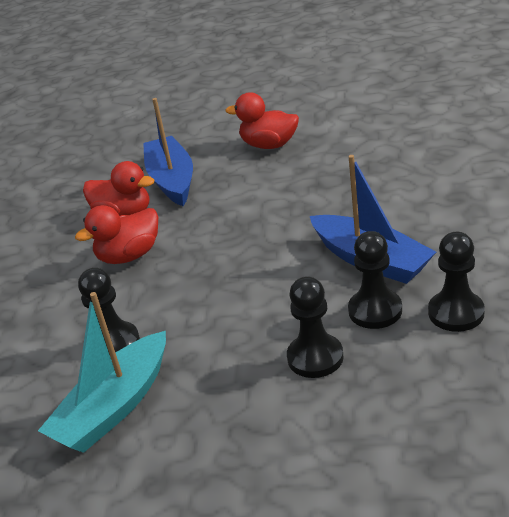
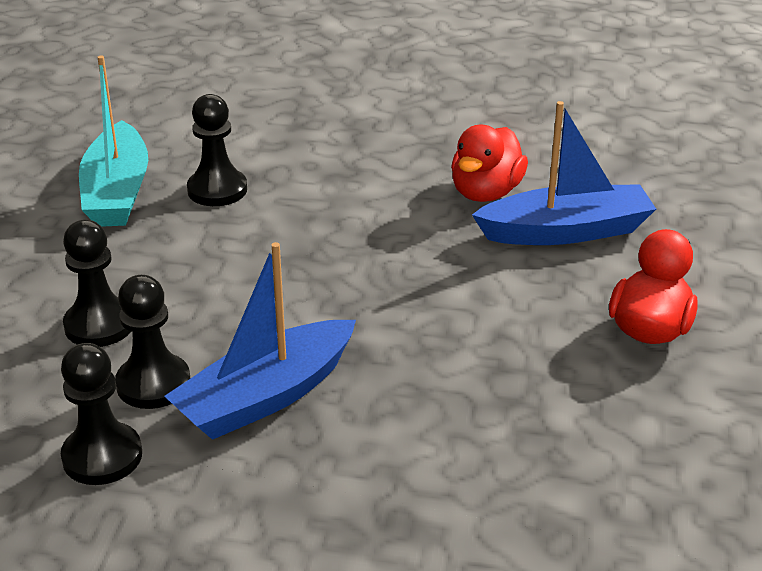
camera: 90 degrees right, 0 degrees up
(114, 407) = (117, 192): turquoise boat -> turquoise boat turned 135 degrees counterclockwise
(129, 256) = (384, 198): red duck -> none

